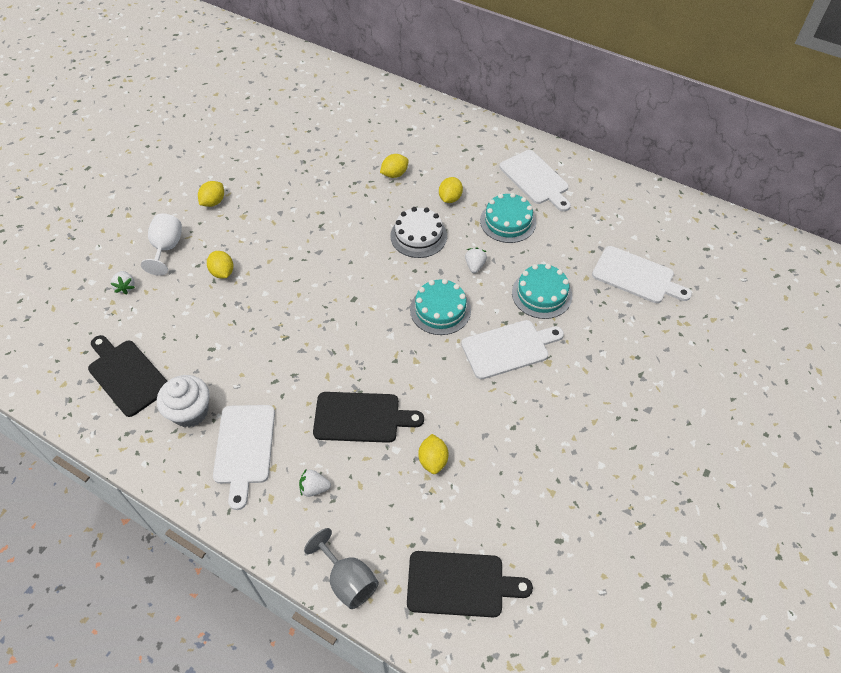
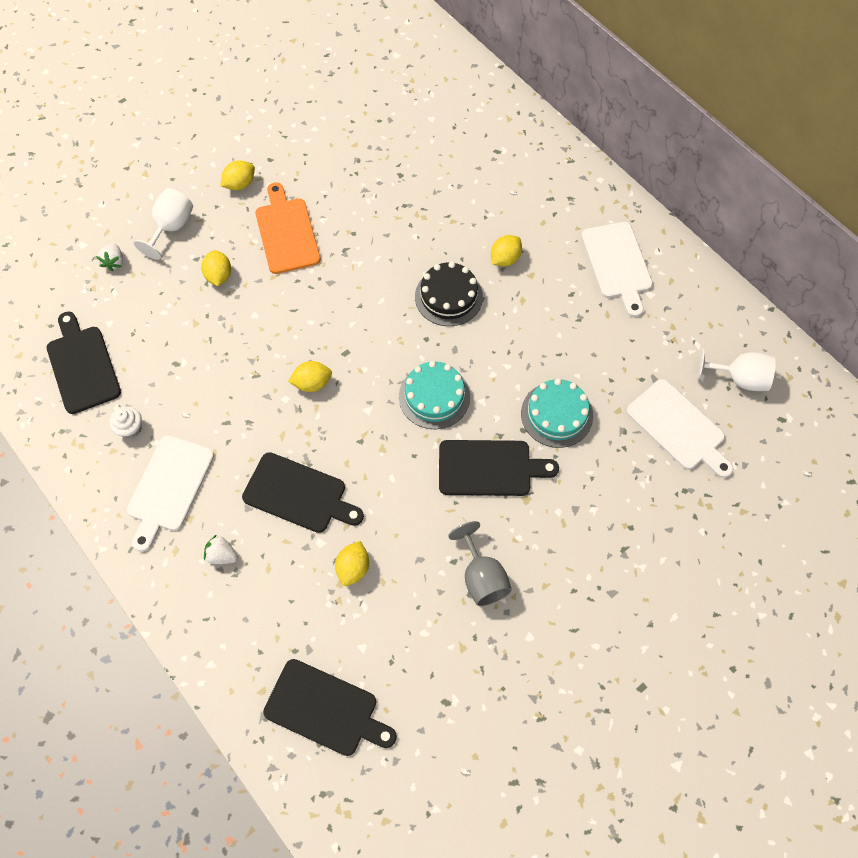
camera: 20 degrees right, 10 degrees up
(190, 412) = (130, 428): white cupcake -> white cupcake, size x0.58
(267, 226) = (286, 232): none -> orange cutting board
(348, 580) = (217, 663): grey goblet -> grey goblet (481, 577)
(394, 174) = (454, 207): yellow lemon -> yellow lemon (312, 383)
(418, 236) = (448, 296): white cake -> black cake
(475, 265) = (496, 354): white strawberry -> none
(508, 221) = (559, 310): turquoise cake -> none
(508, 348) = (489, 468): white cutting board -> black cutting board
(662, 230) = (739, 378): none -> white goblet

